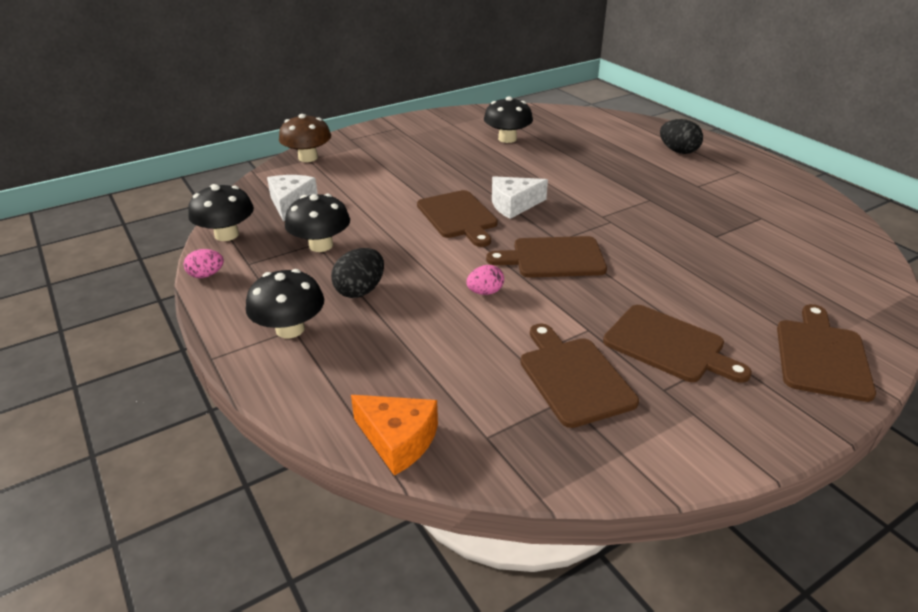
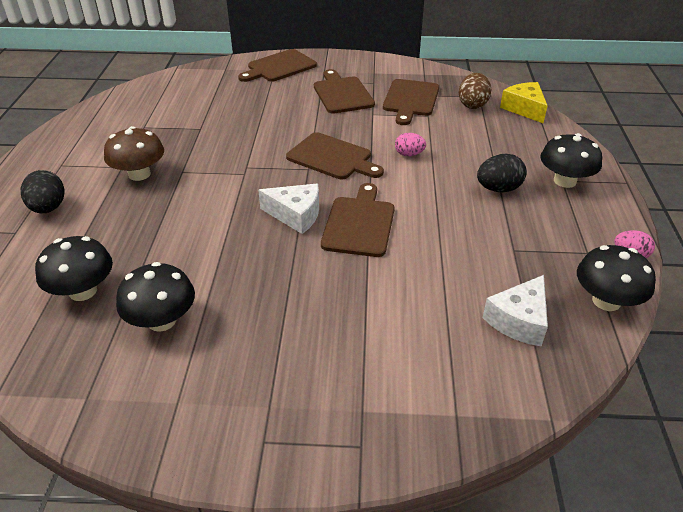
camera: 145 degrees left, 5 degrees up
(308, 158) = (456, 421): brown mushroom -> brown mushroom (139, 174)
(321, 245) = (510, 245): black mushroom -> black mushroom (83, 291)
(398, 440) = (524, 109): orange cheese -> yellow cheese
(481, 410) = (472, 104): none -> brown egg

